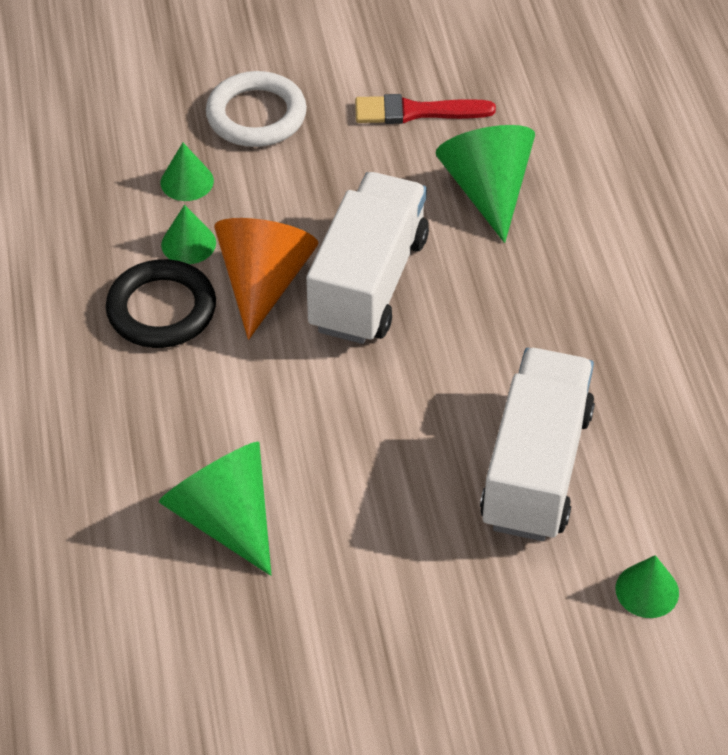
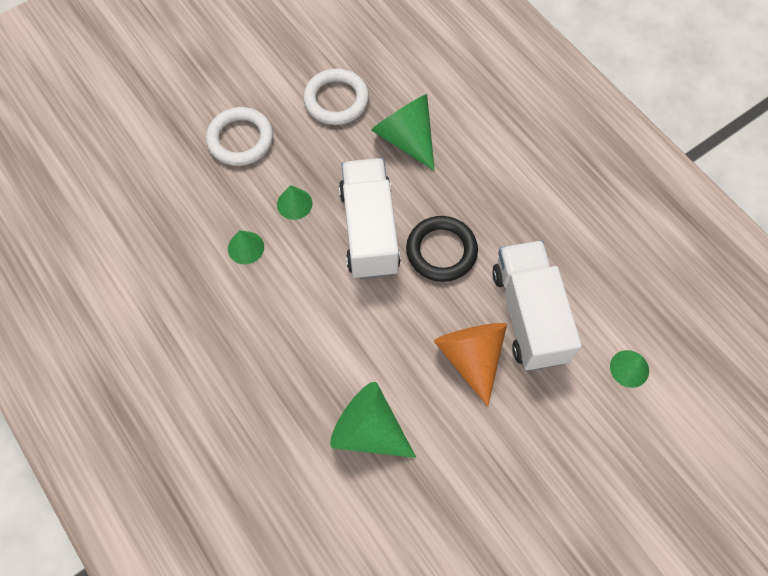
camera: 25 degrees left, 15 degrees up
(161, 309) = (253, 301): black ring -> black ring (441, 251)
(187, 181) = (221, 203): green cone -> green cone (294, 204)
(263, 282) = (306, 256): orange cone -> orange cone (471, 357)
(416, 112) = (336, 100): red brush -> white ring

